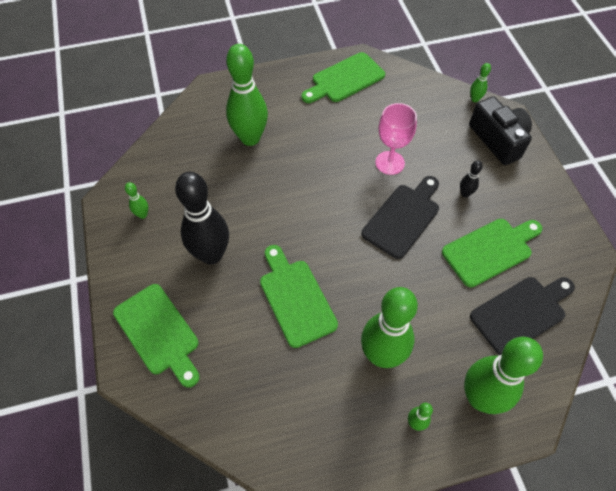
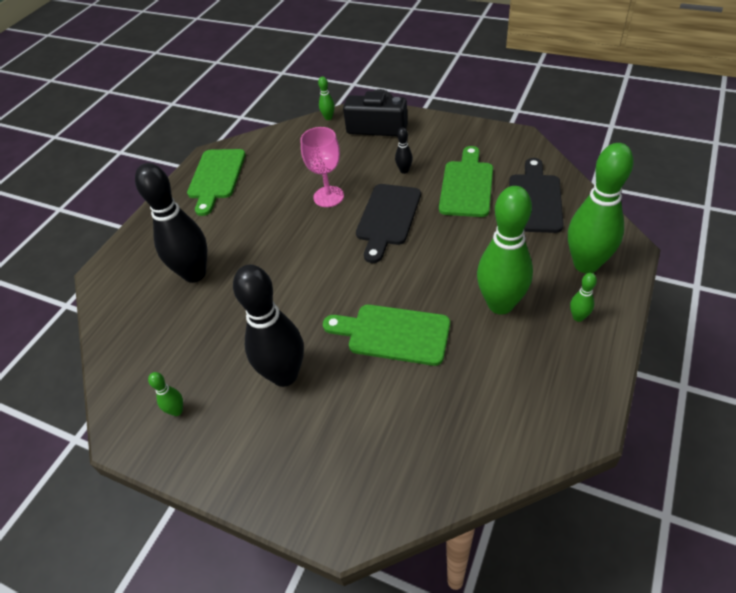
camera: 45 degrees left, 10 degrees down
(159, 332) = (325, 471): green cutting board -> none
(250, 138) = (194, 274): green bowling pin -> black bowling pin
(403, 218) = (387, 218): black cutting board -> black cutting board turned 150 degrees counterclockwise

